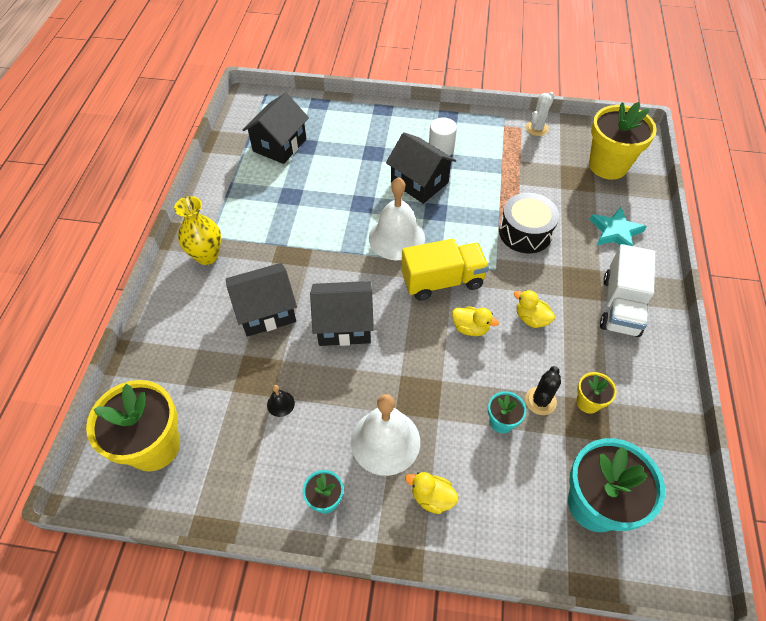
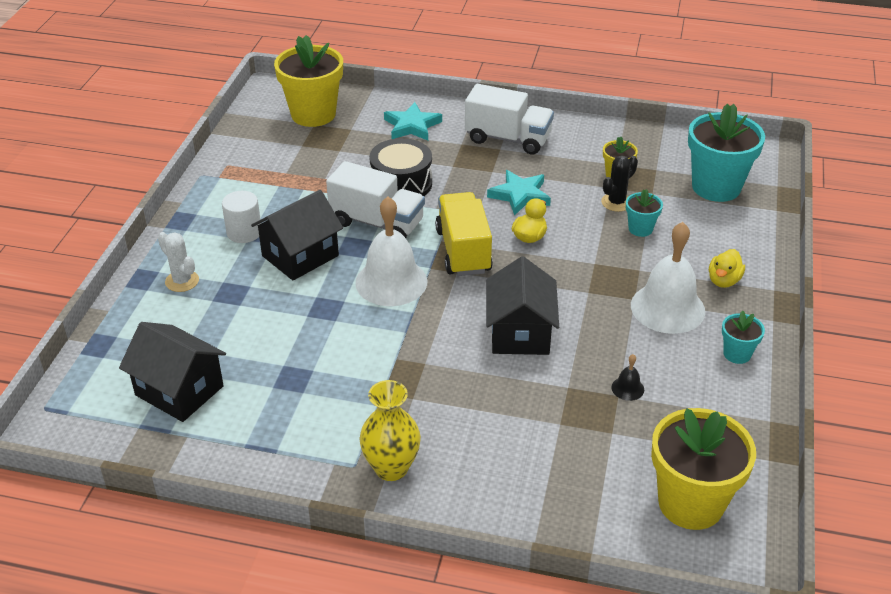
camera: 85 degrees left, 15 degrees down
(266, 311) = (494, 402): black house -> none
(468, 222) = (377, 223): none -> white truck
(531, 318) = (520, 195): yellow duck -> turquoise star
(537, 128) = (233, 153): white cactus -> white cactus (182, 281)
(540, 401) = (616, 202): black cactus -> black cactus turned 75 degrees counterclockwise

